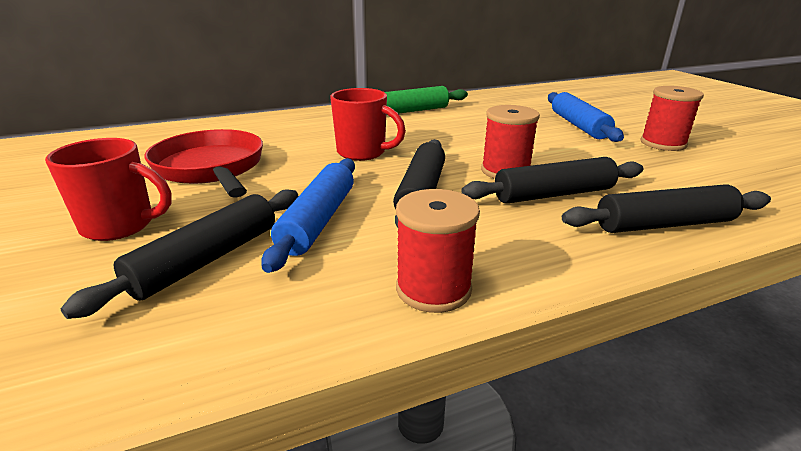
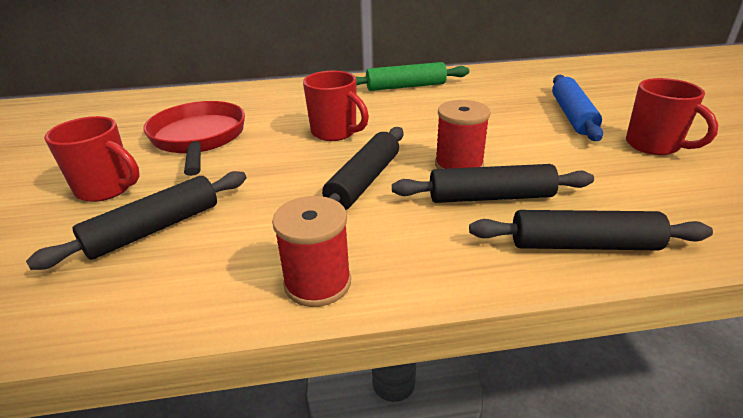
camera: 15 degrees right, 5 degrees up
(318, 220) = (259, 202): blue rolling pin -> none
(663, 143) = (654, 146): red spool -> red mug

